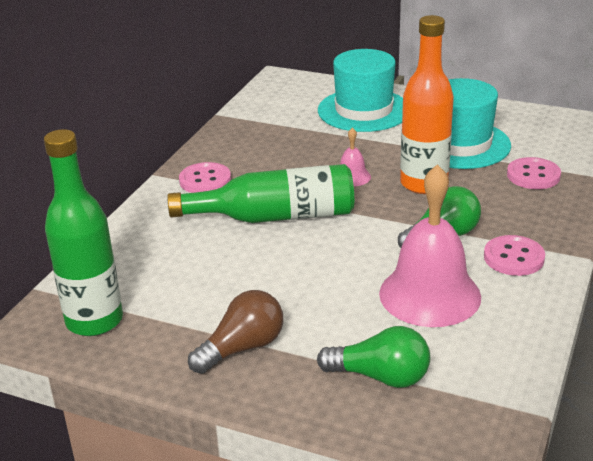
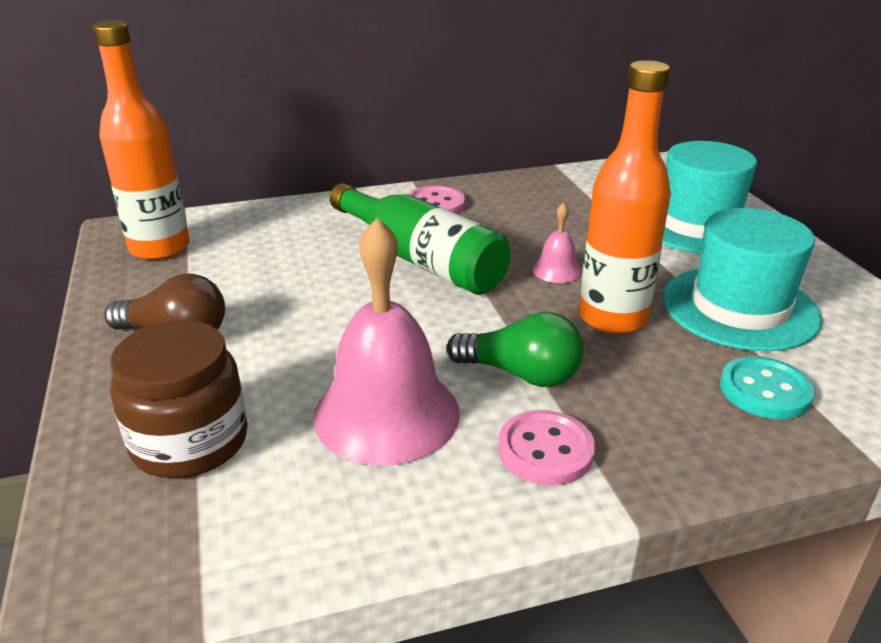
camera: 50 degrees right, 0 degrees up
(94, 321) = (160, 248): green bottle -> orange bottle
(380, 377) = (190, 442): green light bulb -> brown jar
(533, 175) = (765, 390): pink button -> turquoise button

